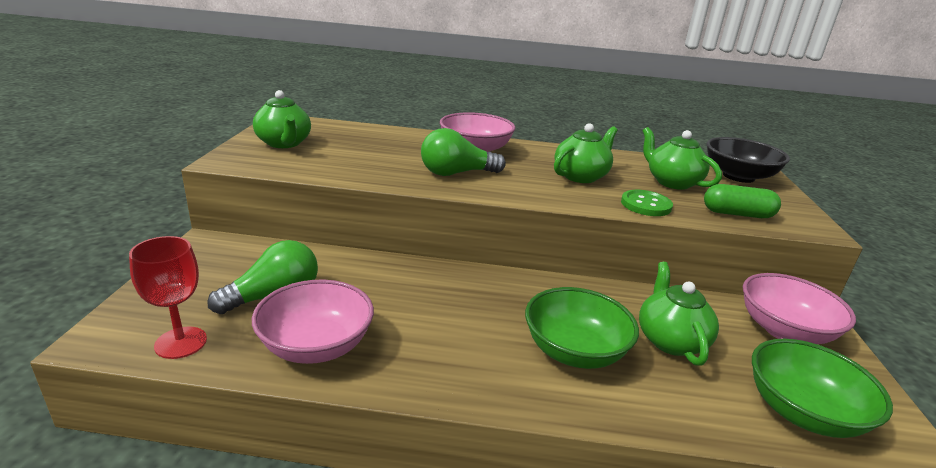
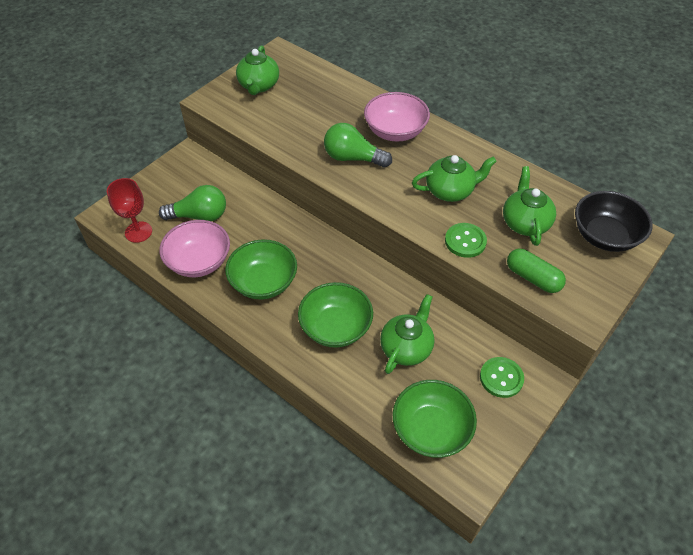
camera: 35 degrees right, 25 degrees up
(434, 337) = (263, 282): none -> green bowl
(784, 330) = (501, 378): pink bowl -> green button

